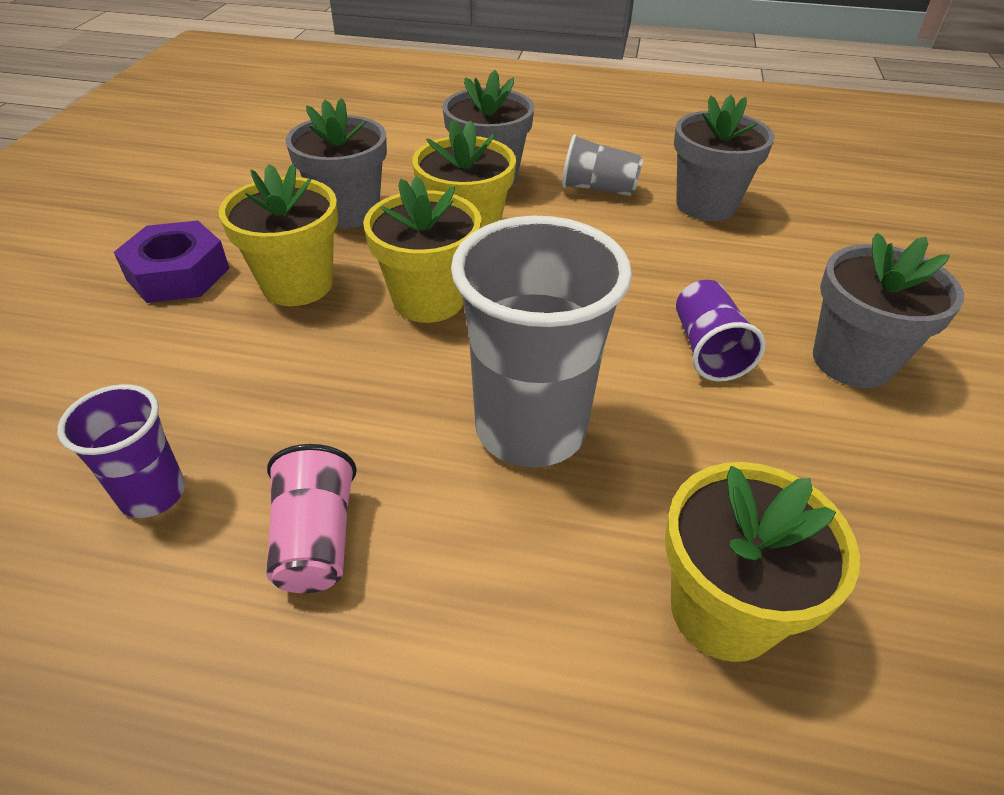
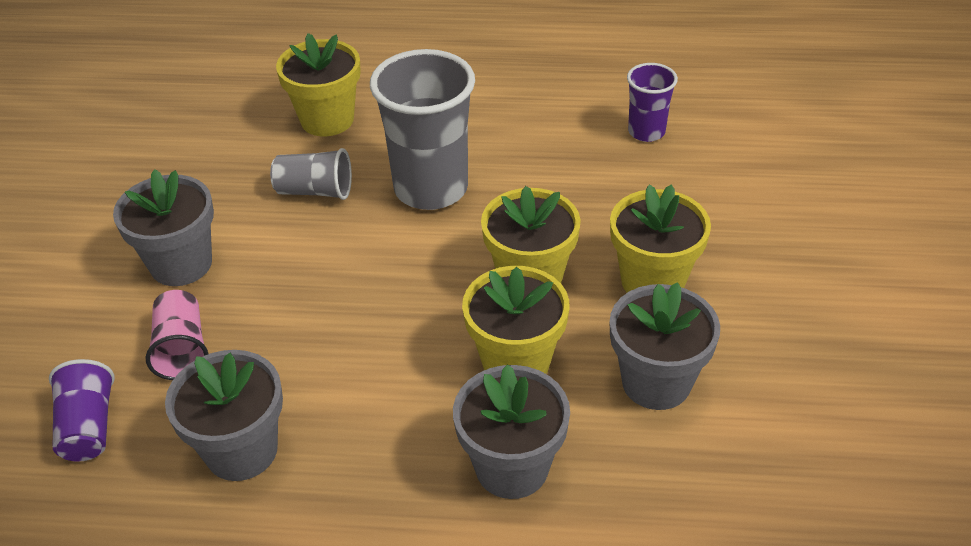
camera: 175 degrees right, 0 degrees up
(178, 274) = (766, 279): purple nut -> none
(316, 539) = (542, 123): pink cup -> pink cup (182, 349)
(598, 189) = (370, 465): grey cup -> grey cup (315, 191)
(708, 349) = (294, 260): purple cup -> purple cup (88, 427)

